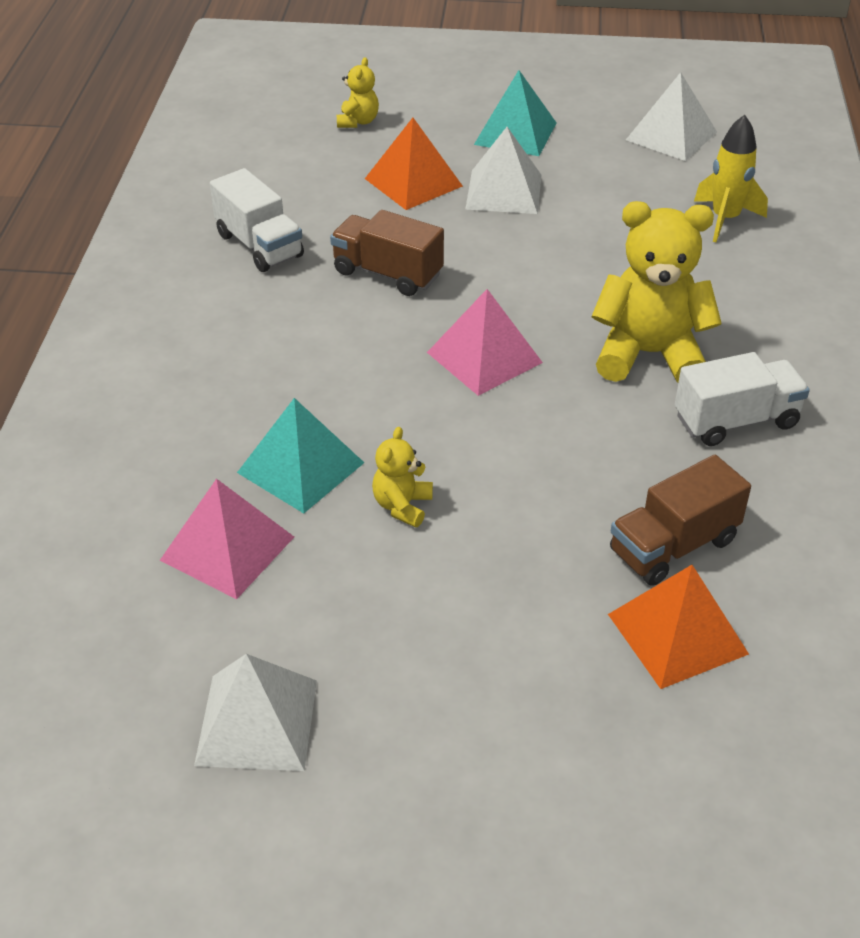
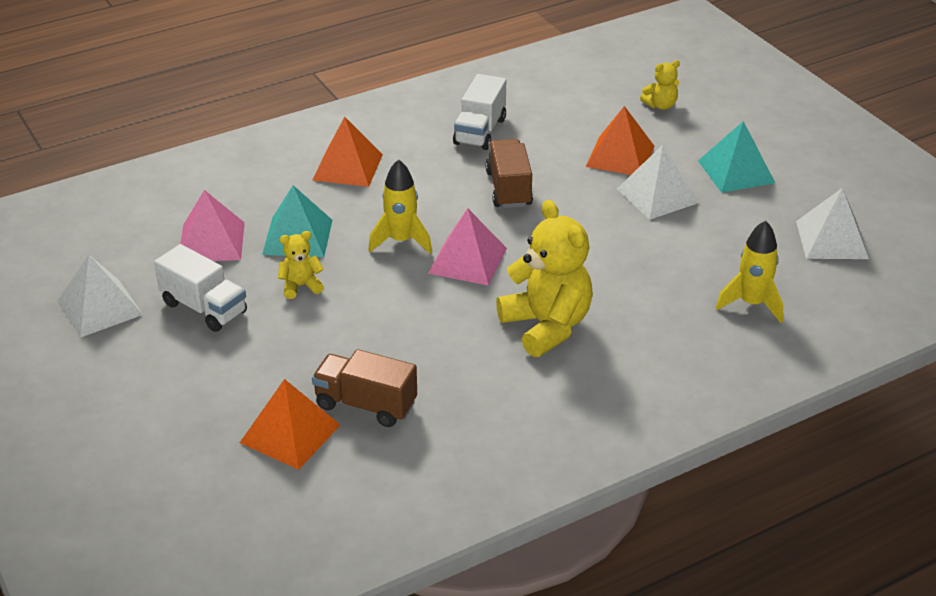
camera: 55 degrees right, 5 degrees down
(207, 367) = (348, 167): none -> orange pyramid
(398, 389) = (401, 241): none -> yellow rocket
(736, 421) = (517, 390): white truck -> white truck (204, 308)

